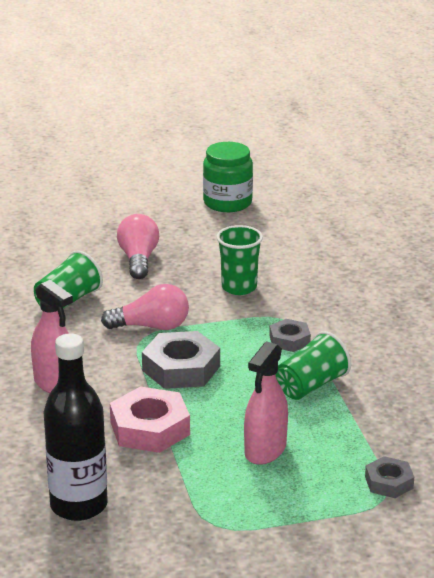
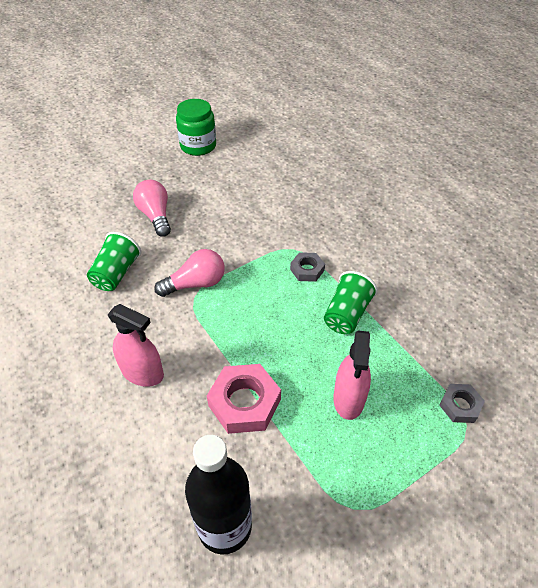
camera: 20 degrees left, 20 degrees up
(181, 368) = (239, 324): grey nut -> none
(239, 287) = (244, 225): green cup -> none

